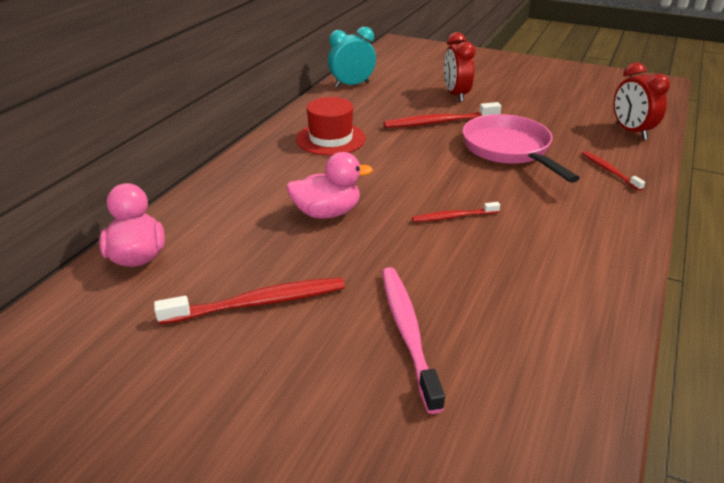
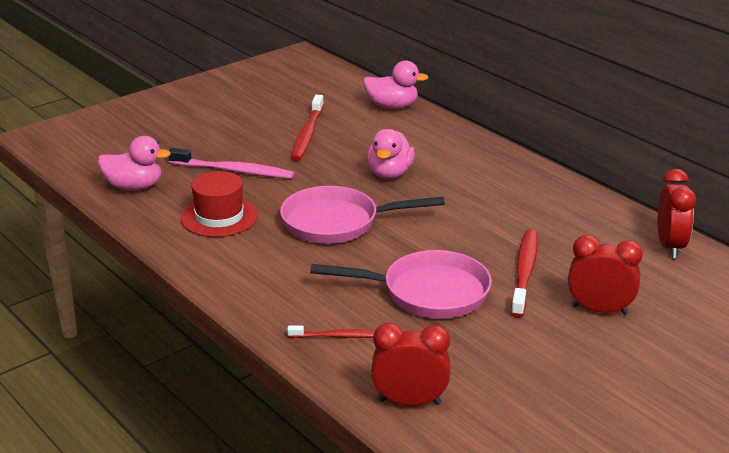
camera: 115 degrees right, 5 degrees down
(331, 139) = (523, 202): red hat -> red hat (219, 217)
(352, 85) = (670, 246): turquoise clock -> red clock
(453, 217) = (337, 223): red toothbrush -> pink pan
(536, 420) = (134, 187): none -> pink duck

